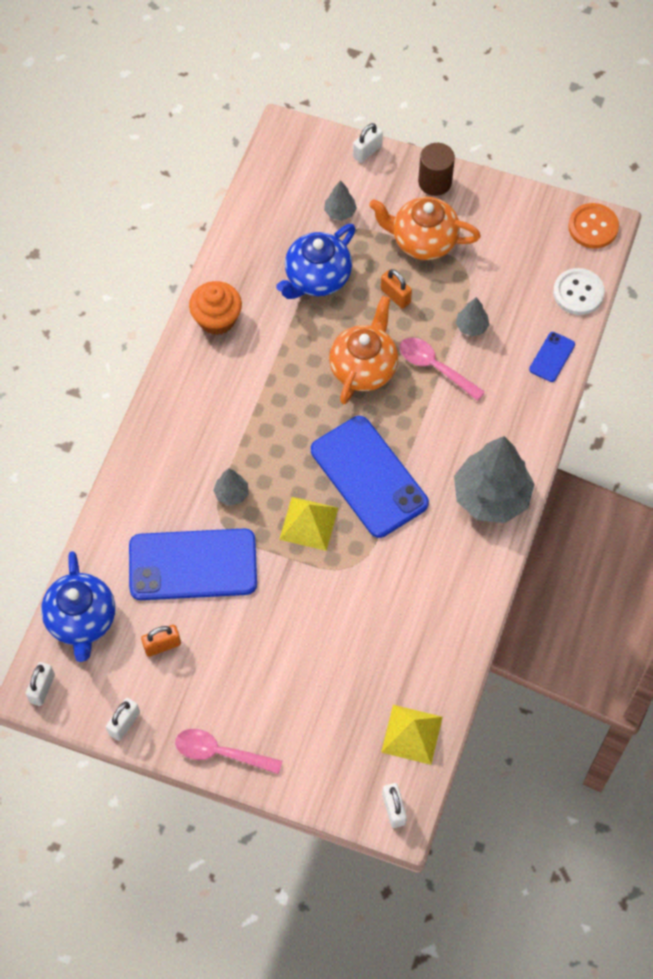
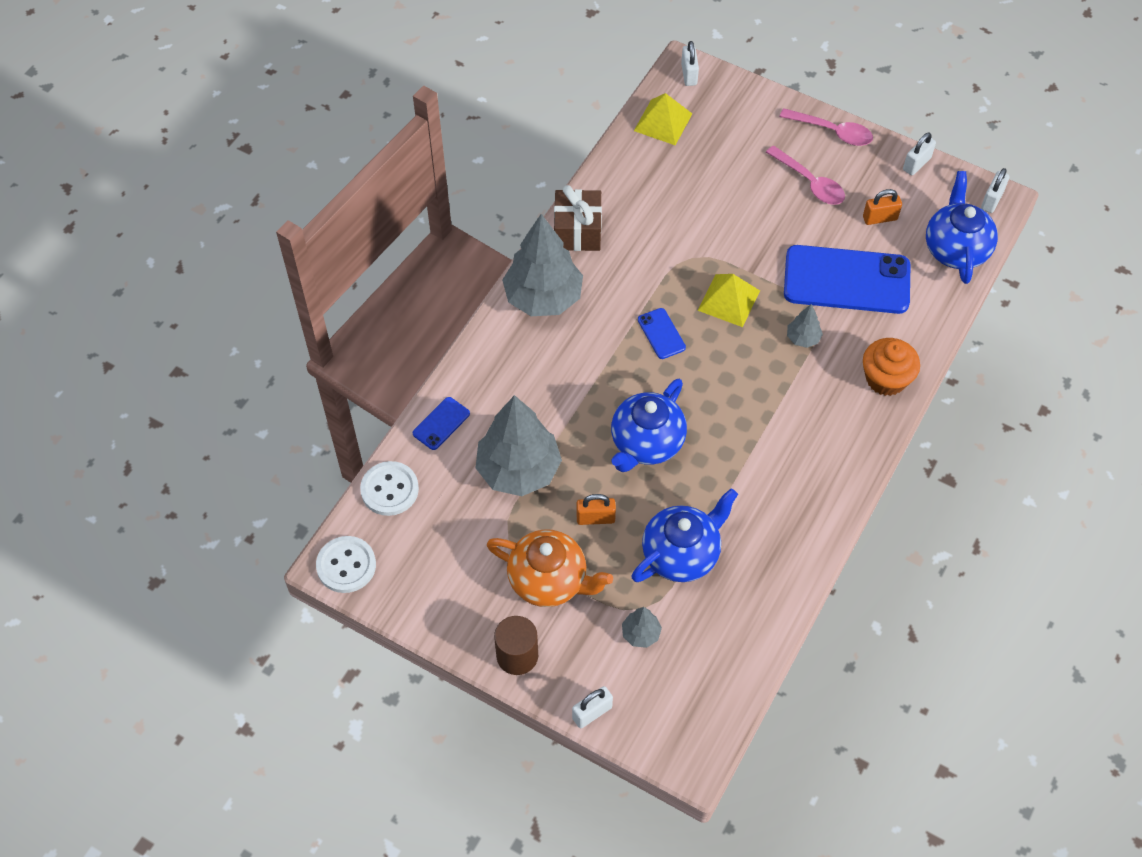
camera: 170 degrees left, 5 degrees down
(217, 319) = (802, 523): orange cupcake -> orange cupcake (886, 379)
(364, 368) = (646, 443): orange teapot -> blue teapot
(369, 477) = (661, 334): blue phone -> blue phone, size x0.43
(395, 296) = (595, 518): orange padlock -> orange padlock turned 60 degrees counterclockwise
(434, 367) = (569, 432): pink spoon -> pink spoon (810, 183)
(471, 326) = (519, 470): grey tree -> grey tree, size x2.27
(475, 577) = (577, 231): none -> brown gift
(593, 227) = (346, 565): orange button -> white button

